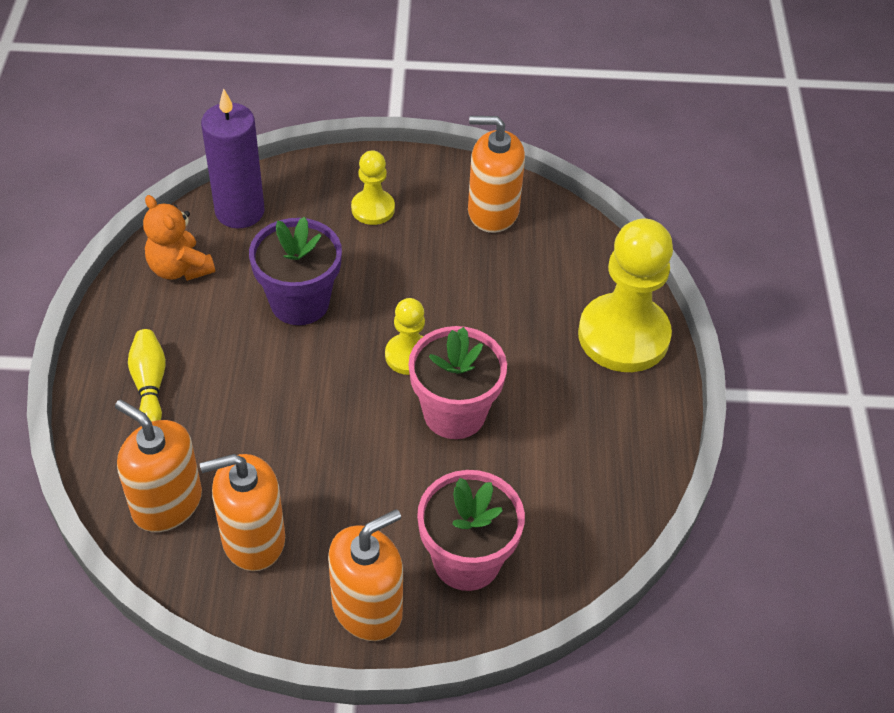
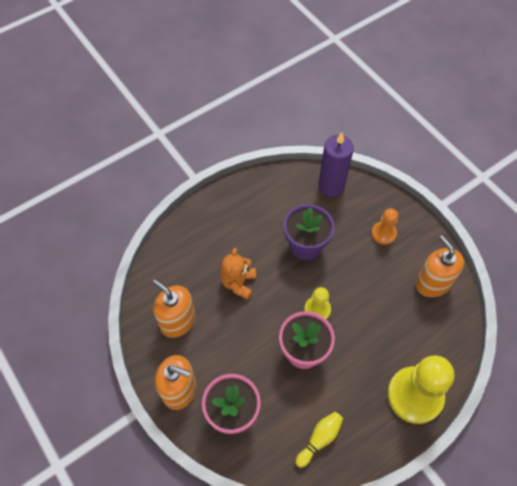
camera: 55 degrees right, 10 degrees up
(150, 384) = (217, 226): yellow bowling pin -> yellow bowling pin (319, 439)
(167, 503) = (169, 277): orange soap dispenser -> none
(179, 268) = (281, 189): orange teddy bear -> orange teddy bear (238, 283)
(373, 209) = (383, 233): yellow pawn -> orange pawn

